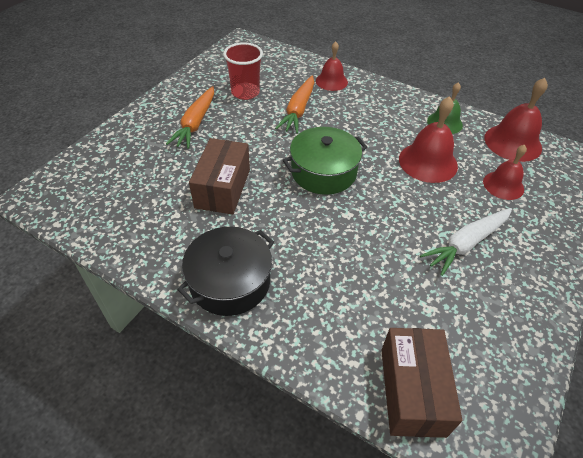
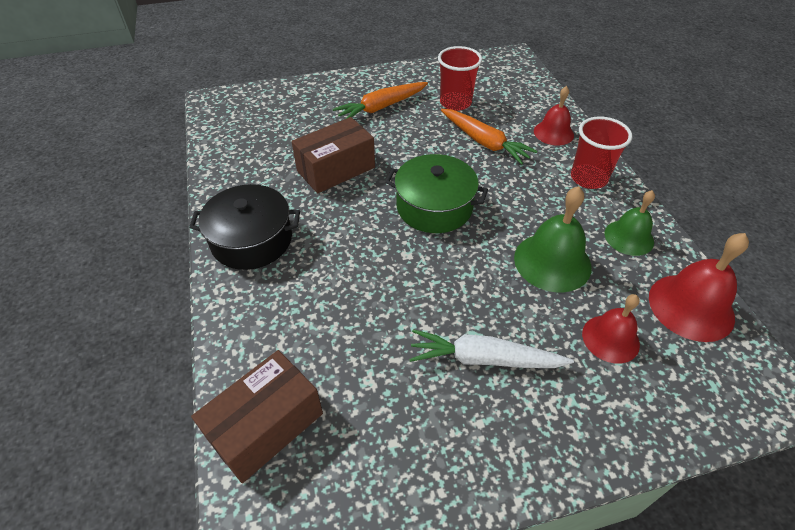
camera: 45 degrees right, 0 degrees up
(298, 110) = (484, 142): orange carrot -> orange carrot turned 105 degrees counterclockwise
(384, 99) = (588, 178): none -> red cup
(428, 162) = (552, 262): red bell -> green bell

